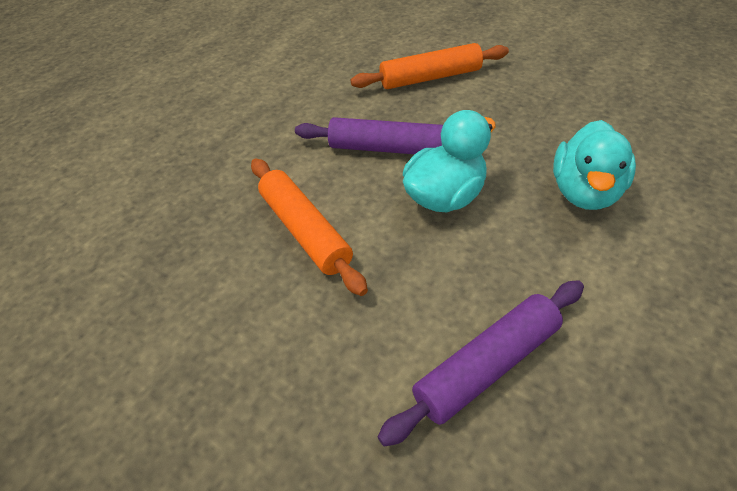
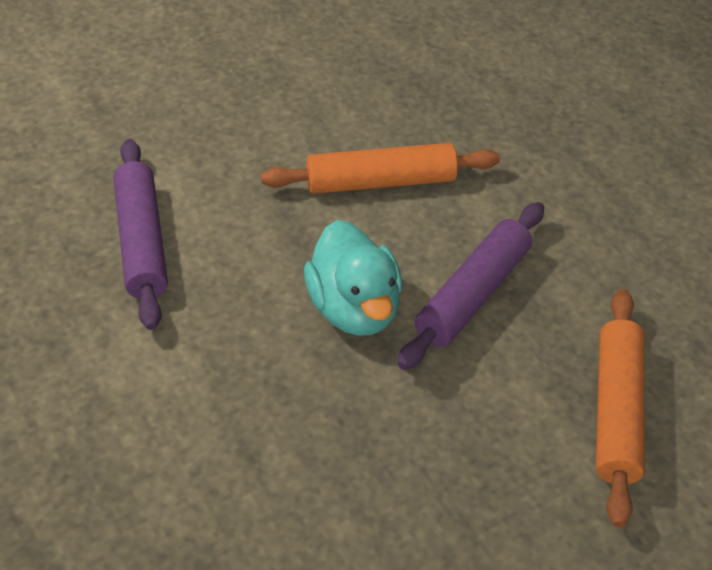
camera: 110 degrees right, 0 degrees up
(584, 192) = (271, 442): turquoise duck -> none

